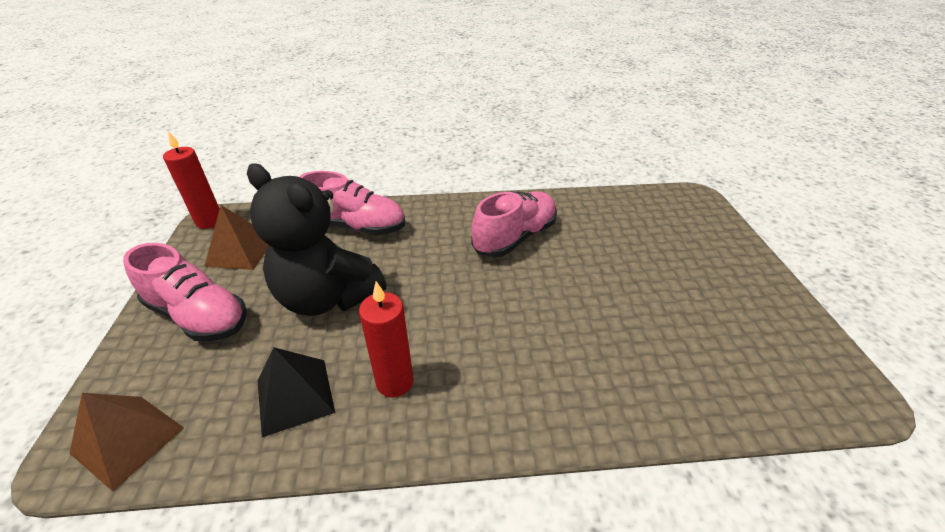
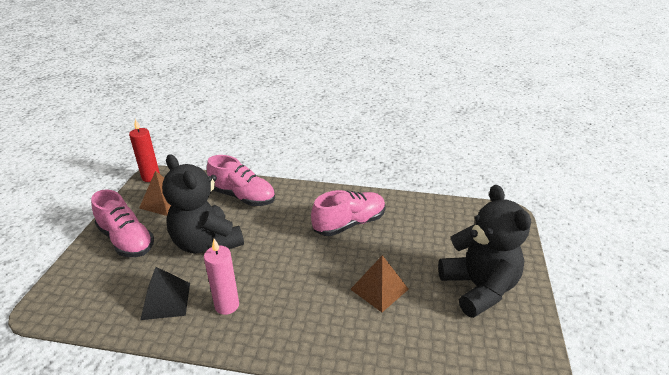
camera: 15 degrees right, 5 degrees down
(128, 440) = (70, 305): brown pyramid -> brown pyramid (379, 289)
(395, 382) = (227, 305): red candle -> pink candle
(713, 287) = (478, 288): none -> black teddy bear

